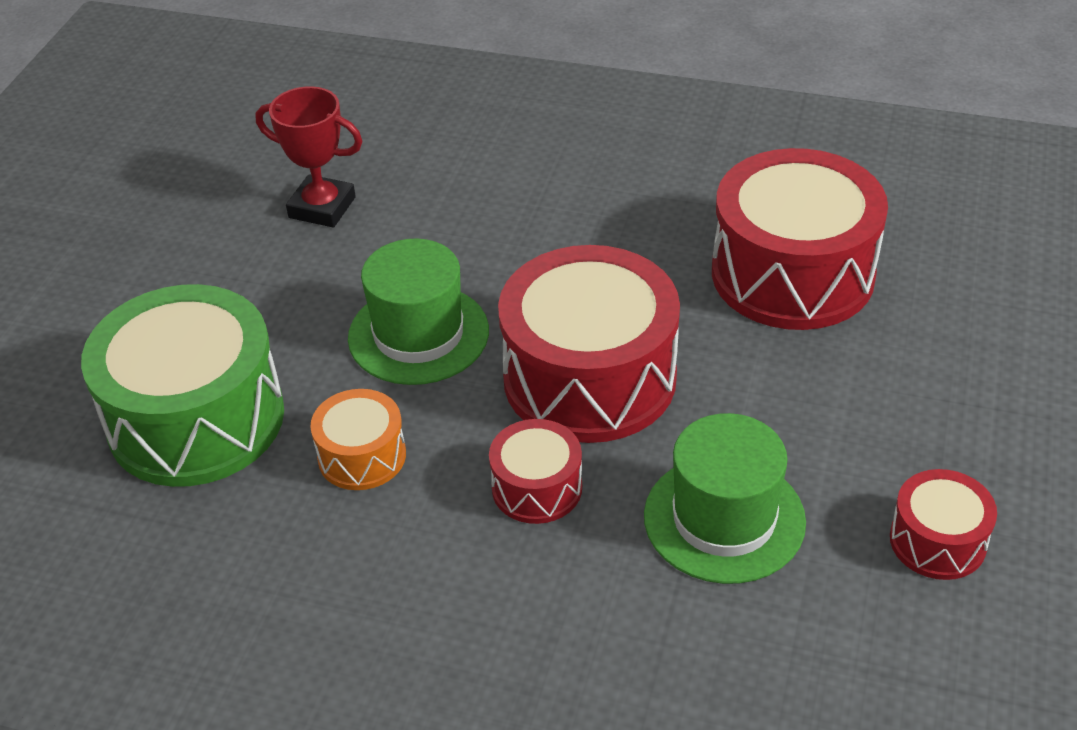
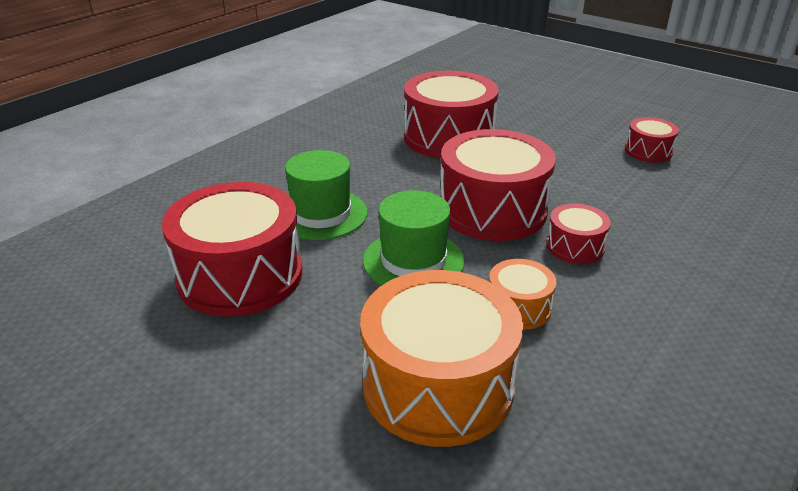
camera: 70 degrees left, 10 degrees down
(196, 419) = (438, 385): green drum -> orange drum
(322, 207) = (240, 275): red trophy -> red drum
(724, 518) = (618, 196): green hat -> green hat (321, 214)

